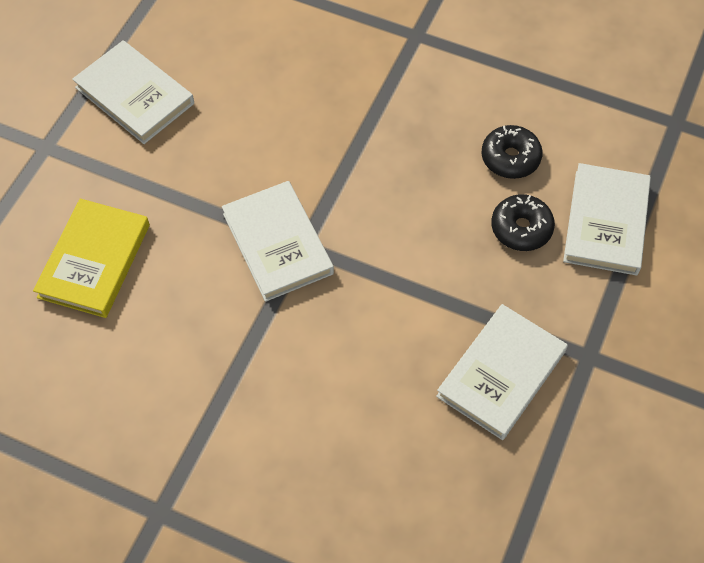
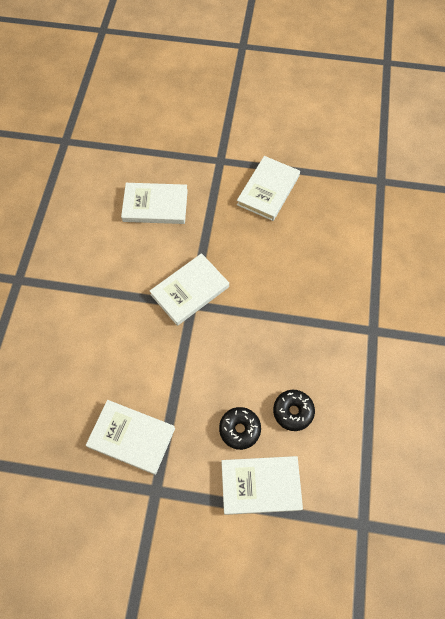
camera: 75 degrees right, 5 degrees up
(94, 261) = (155, 205): yellow book -> white book

